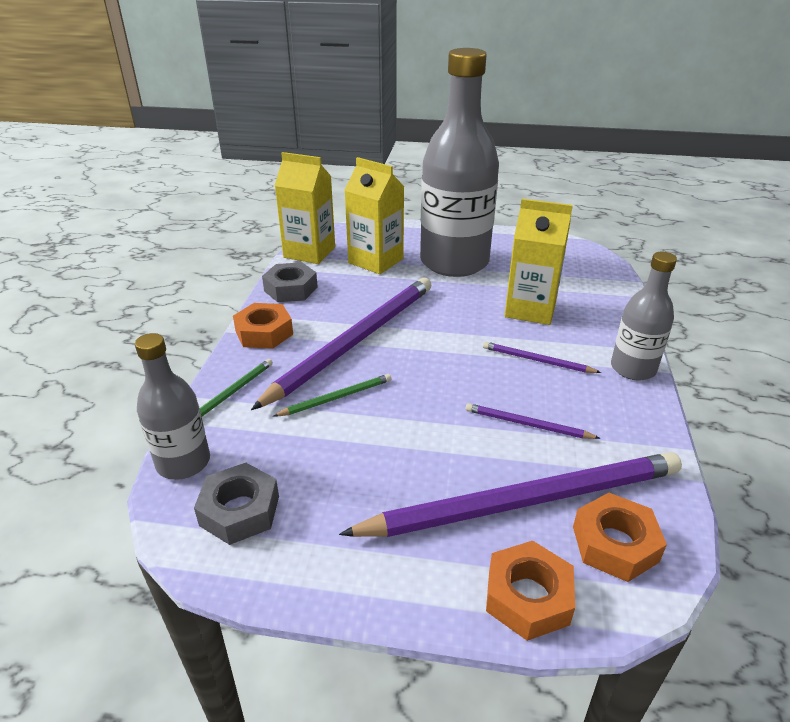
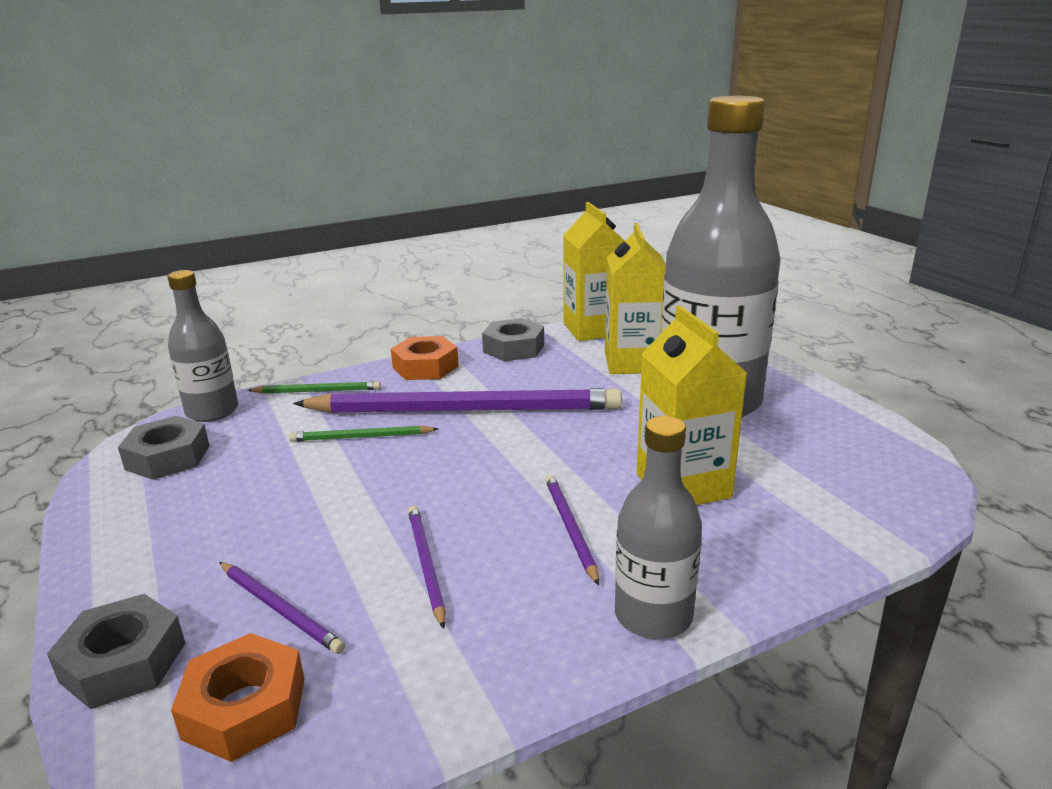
camera: 55 degrees right, 10 degrees down
(336, 398) = (361, 437): green pencil -> green pencil turned 150 degrees clockwise
(524, 501) = (280, 609): purple pencil -> purple pencil, size x0.43
(528, 597) = (123, 662): orange nut -> grey nut

